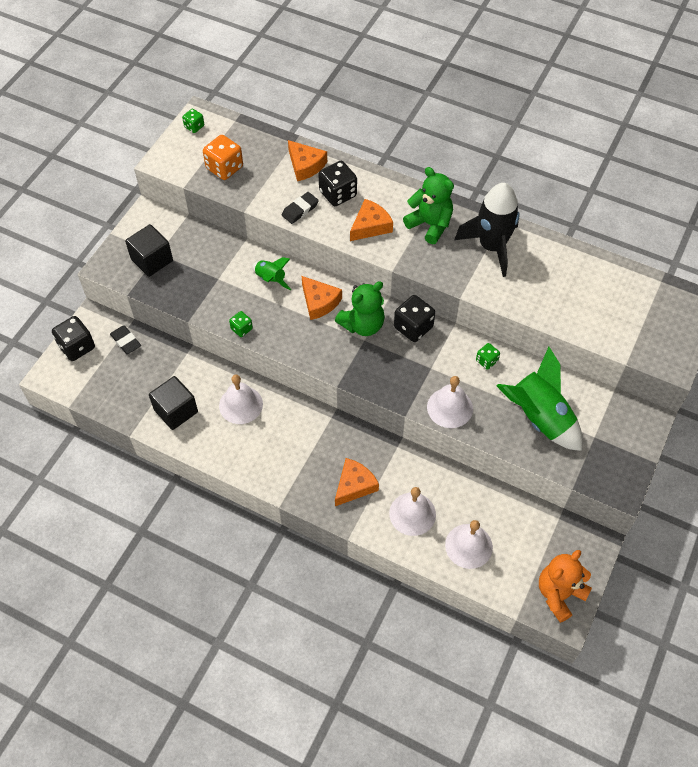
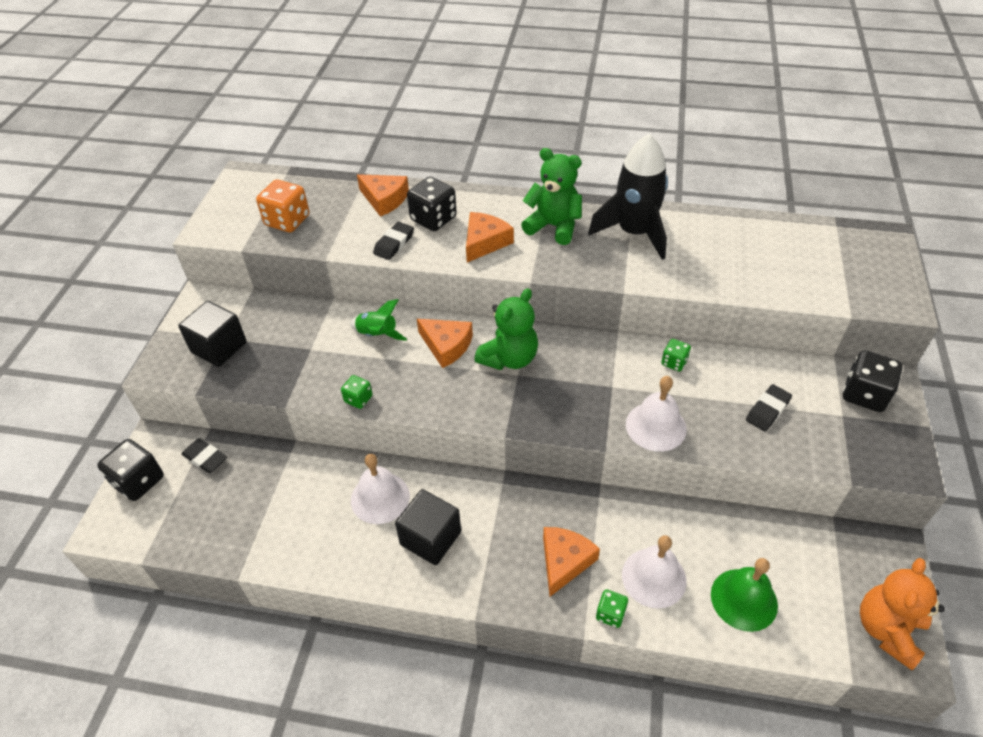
camera: 15 degrees left, 10 degrees down
(176, 411) = (295, 528): black cube -> black cube (430, 538)
(194, 126) = (238, 188): green dice -> green dice (610, 614)
(413, 327) = (571, 347): black dice -> black dice (864, 394)
(468, 546) = (744, 599): white bell -> green bell
(539, 417) = (767, 410): green rocket -> black eraser

